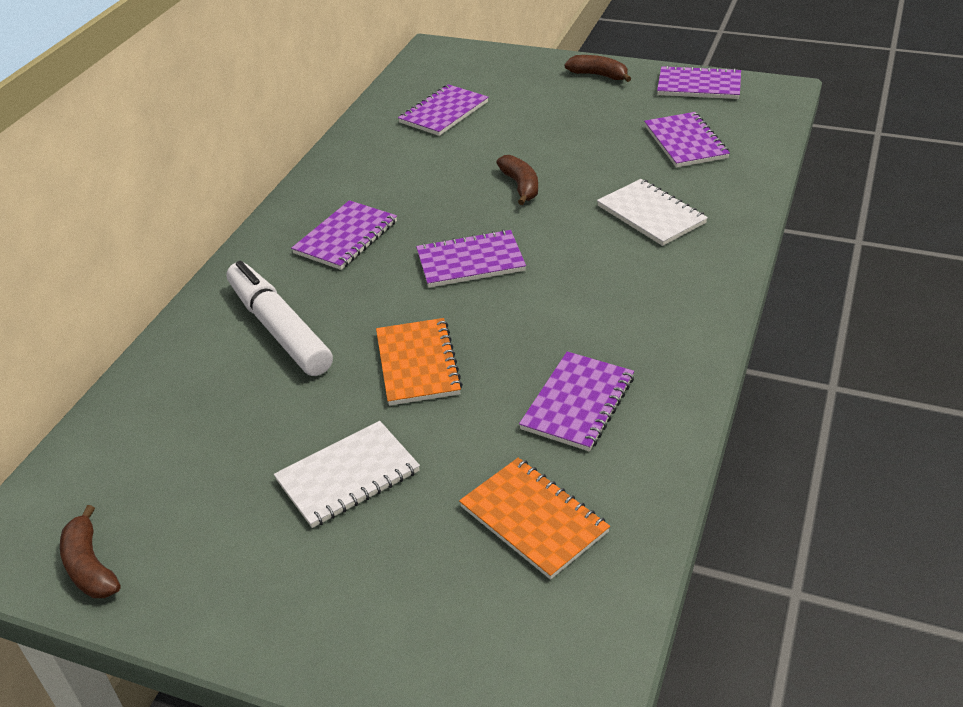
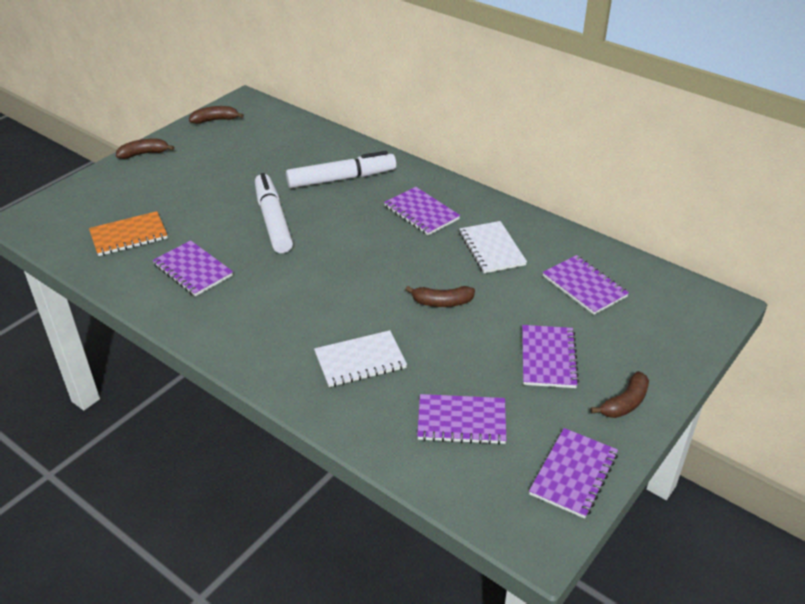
camera: 105 degrees right, 0 degrees up
(252, 630) = (144, 154): none -> brown banana
(348, 476) = (208, 187): white notebook -> white notebook (492, 249)
(417, 364) = (273, 220): orange notebook -> white marker
(470, 262) = (359, 258): purple notebook -> purple notebook (548, 358)

